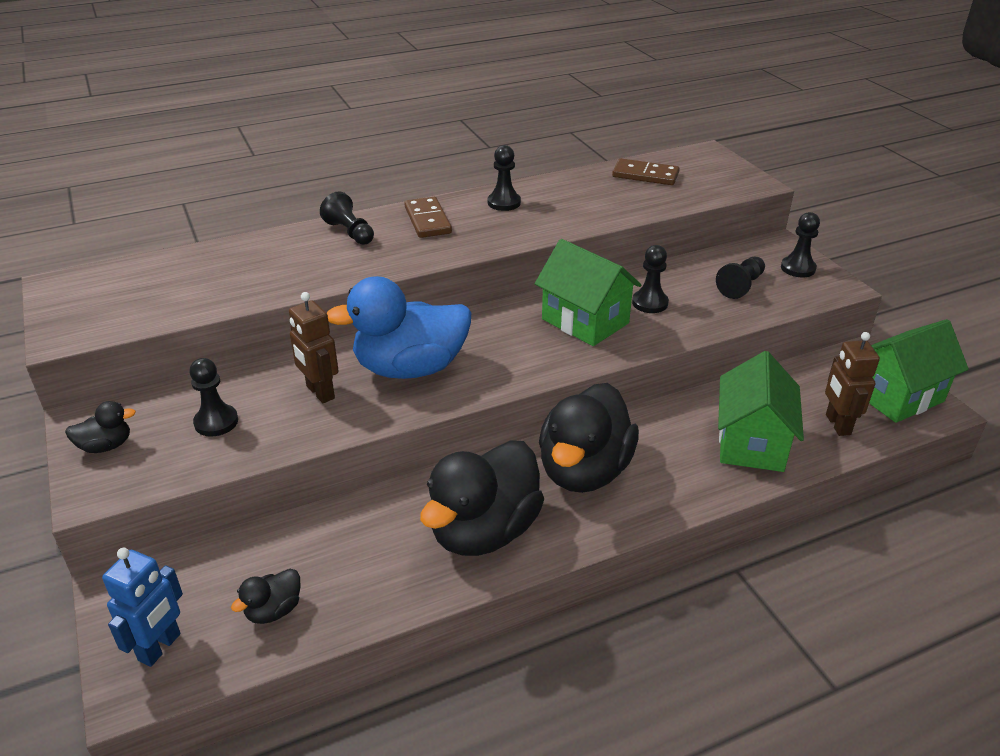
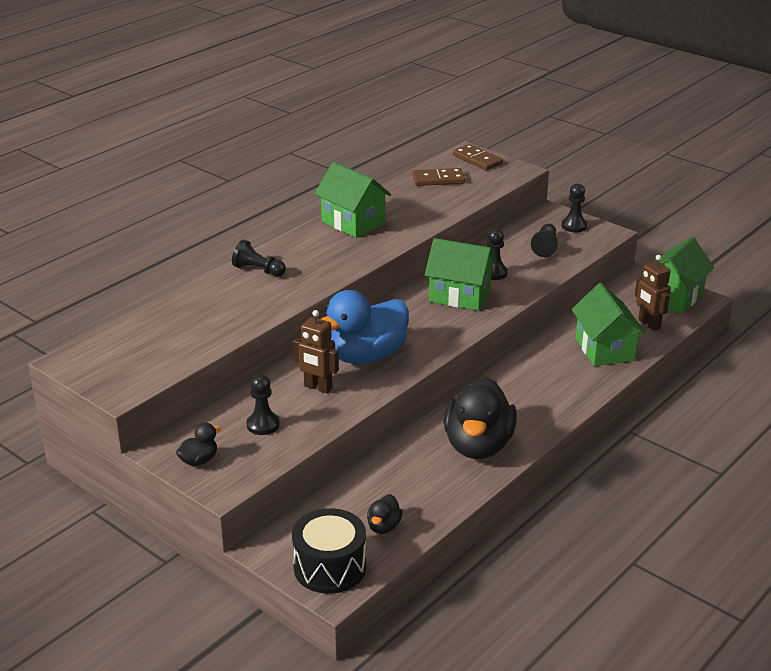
camera: 25 degrees left, 5 degrees down
(160, 647) = (330, 567): blue robot -> black drum
(427, 220) = (308, 248): brown domino -> brown domino (477, 160)
(504, 203) = (353, 222): black pawn -> green house
(584, 471) = (513, 394): black duck -> none

